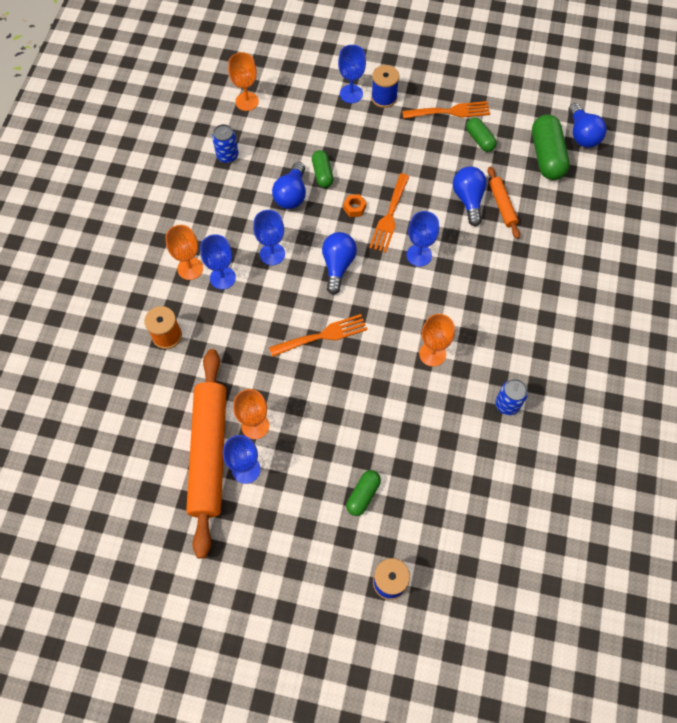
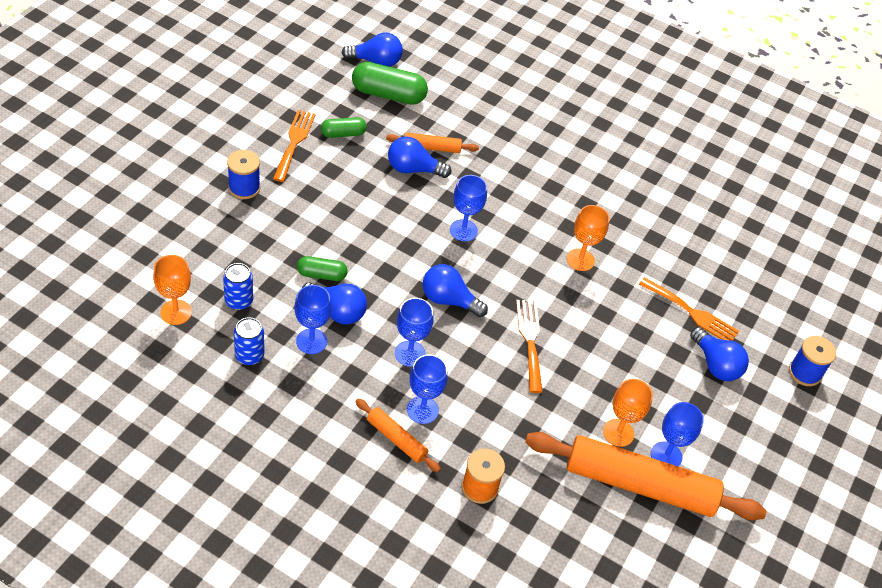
camera: 80 degrees left, 15 degrees down
(190, 268) = (396, 439): orange goblet -> orange rolling pin
(351, 94) = (222, 213): blue goblet -> blue goblet (311, 341)
(354, 208) = (381, 262): orange nut -> none
(363, 495) = (715, 364): green capsule -> blue light bulb
(389, 216) = (405, 237): orange fork -> orange fork (692, 313)
(507, 404) = (649, 225): blue can -> blue can (239, 301)

